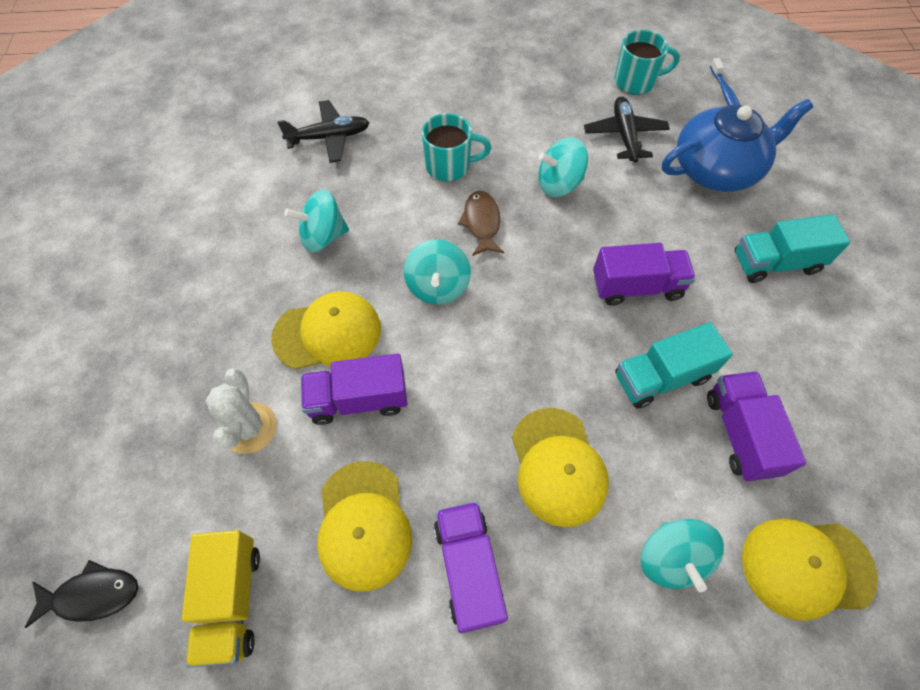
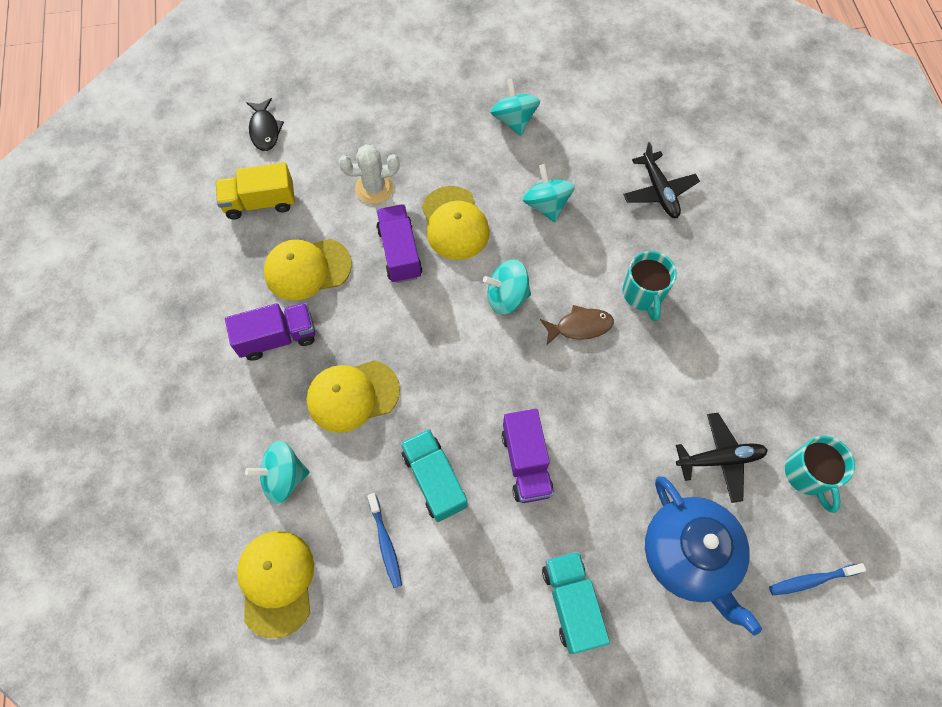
camera: 85 degrees right, 5 degrees up
(559, 184) = (639, 393): turquoise spinning top -> turquoise spinning top (514, 120)
(740, 434) = (385, 543): purple truck -> blue toothbrush

